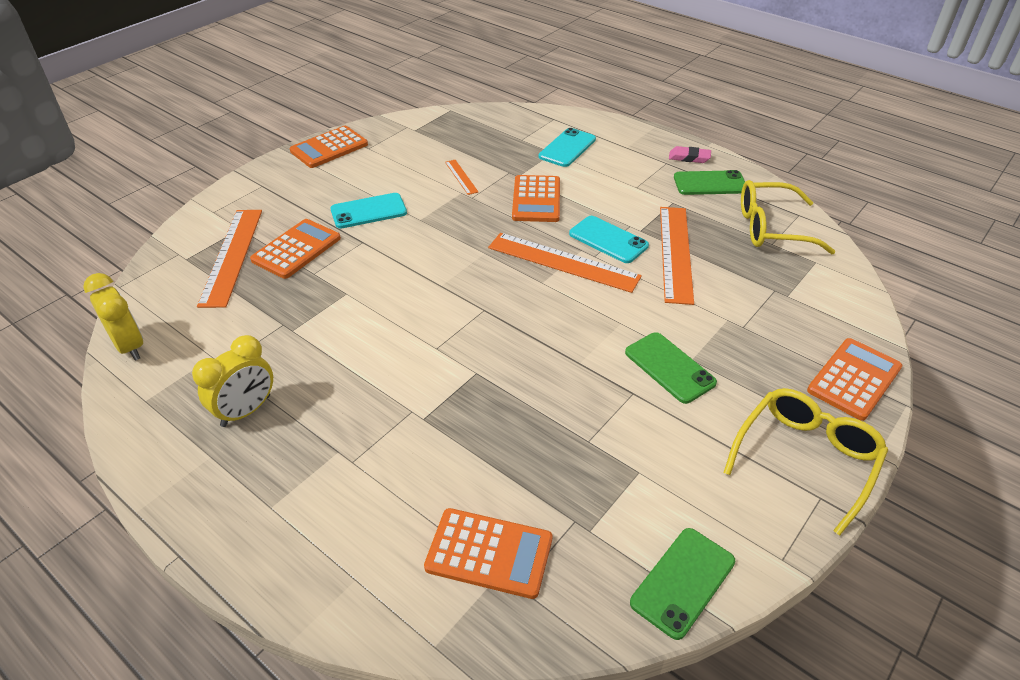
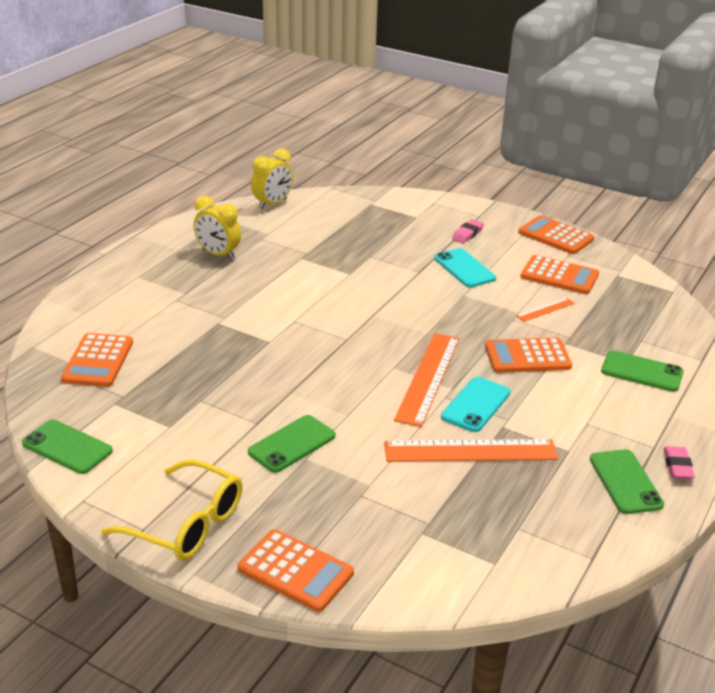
camera: 80 degrees right, 10 degrees down
(231, 256) = (380, 220): orange ruler -> none
(296, 249) = (398, 244): orange calculator -> orange calculator (559, 276)
(298, 199) = (467, 234): none -> pink eraser
(567, 148) = (642, 372): turquoise phone -> green phone
(772, 228) = (551, 530): yellow glasses -> none

